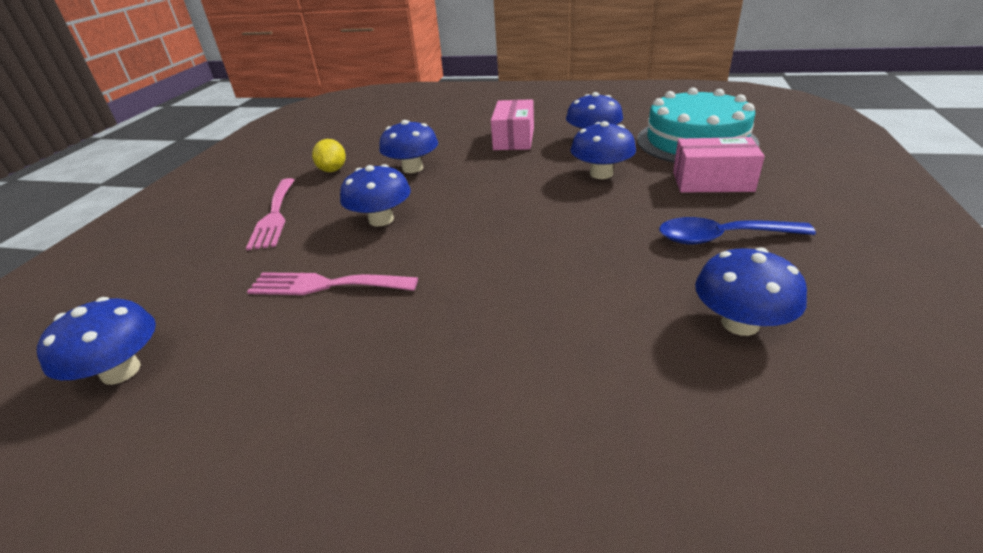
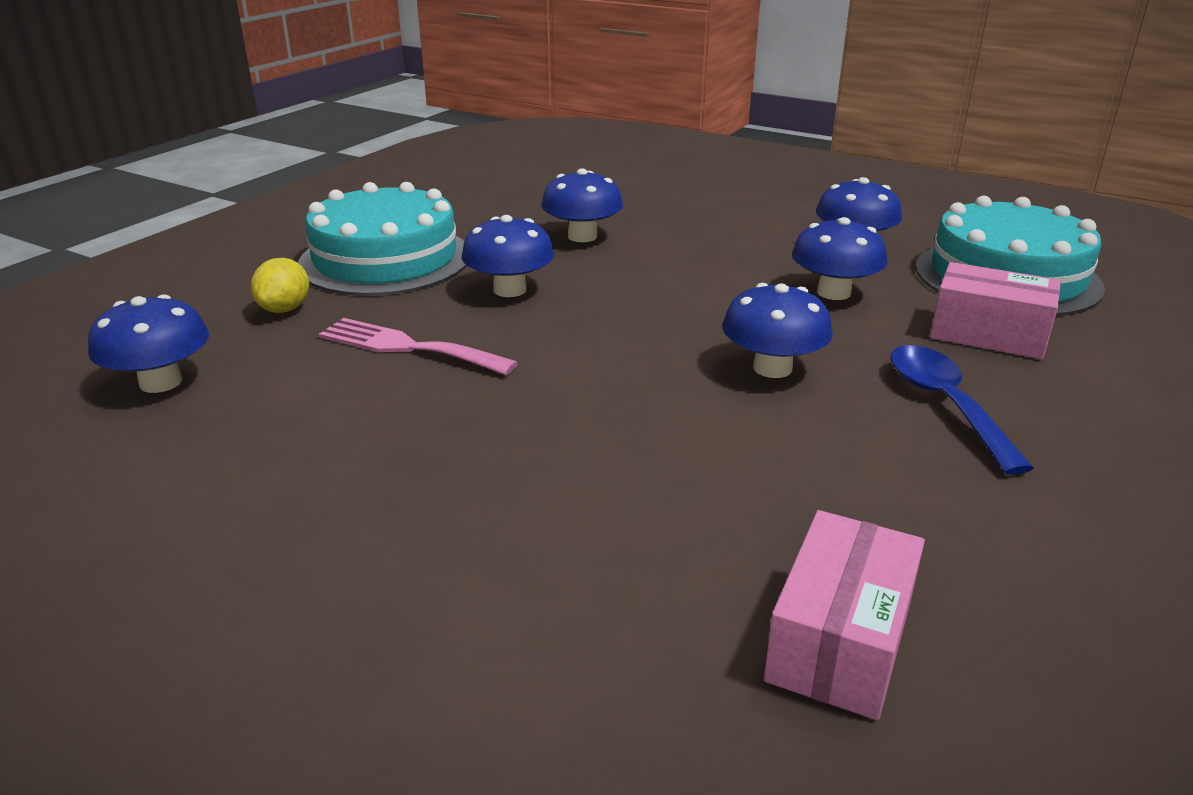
camera: 15 degrees right, 5 degrees down
(274, 216) = (385, 259): pink fork -> turquoise cake
(333, 170) = (480, 219): yellow lemon -> yellow lemon (285, 309)
(514, 138) = (741, 224): pink box -> pink box (839, 641)
(721, 238) = (945, 404): blue spoon -> blue spoon turned 60 degrees clockwise
(740, 323) = (891, 502): blue mushroom -> blue mushroom (772, 368)

